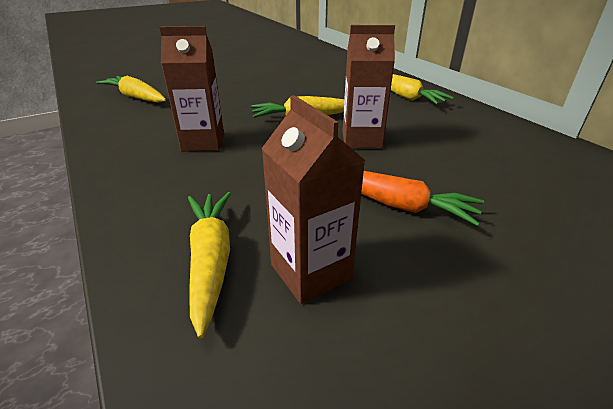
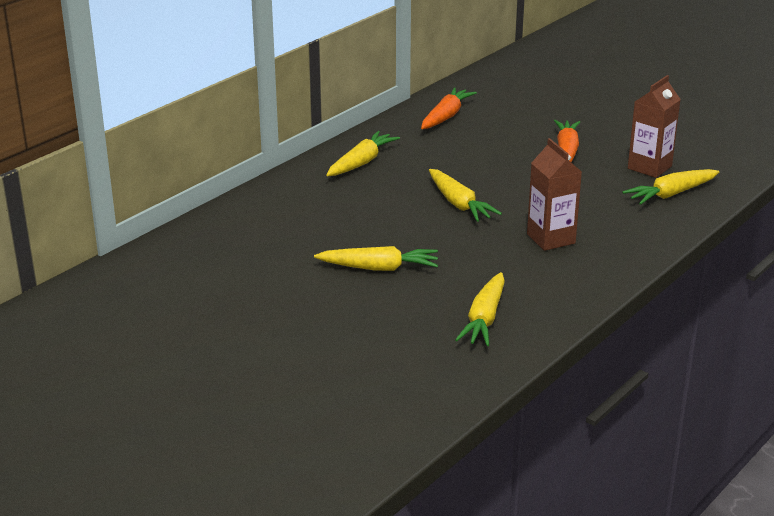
camera: 110 degrees left, 5 degrees down
(237, 81) = (379, 268): none -> yellow carrot
(361, 139) = (484, 172): brown carton -> none
(517, 147) = (446, 116): none -> orange carrot

